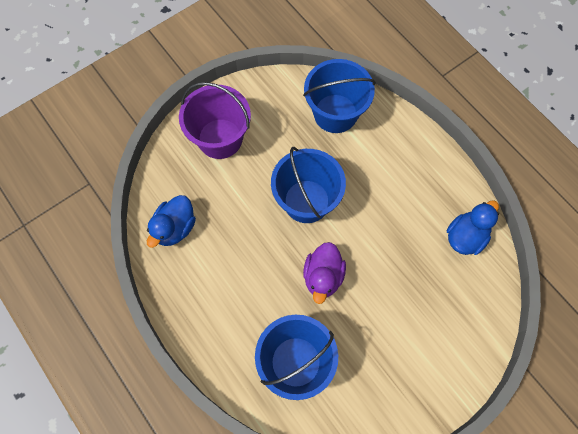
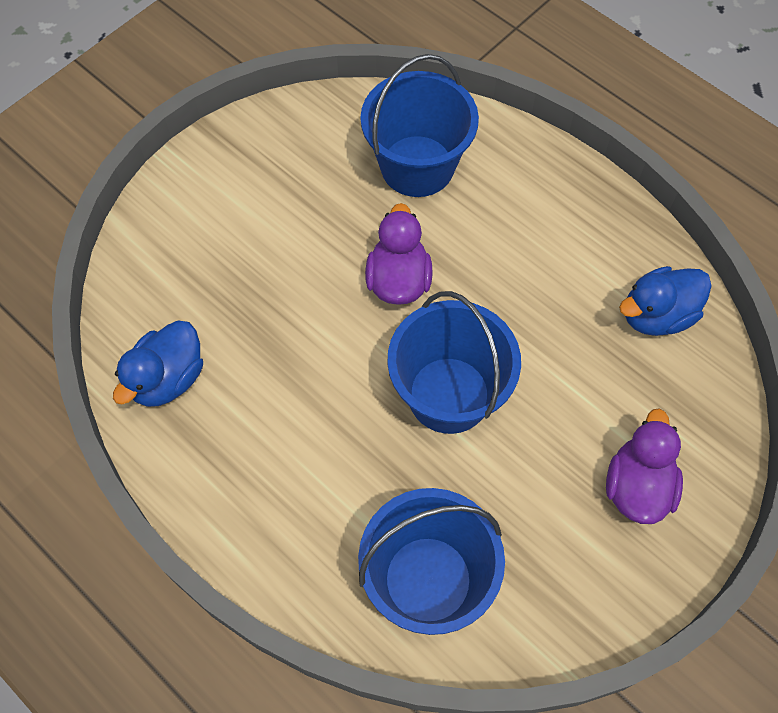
camera: 170 degrees right, 5 degrees down
(175, 228) = (656, 315): blue duck -> blue duck turned 135 degrees counterclockwise
(220, 138) = (637, 486): purple bucket -> purple duck

